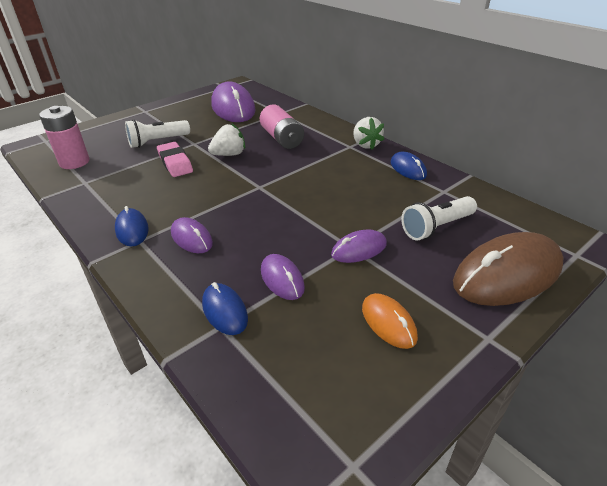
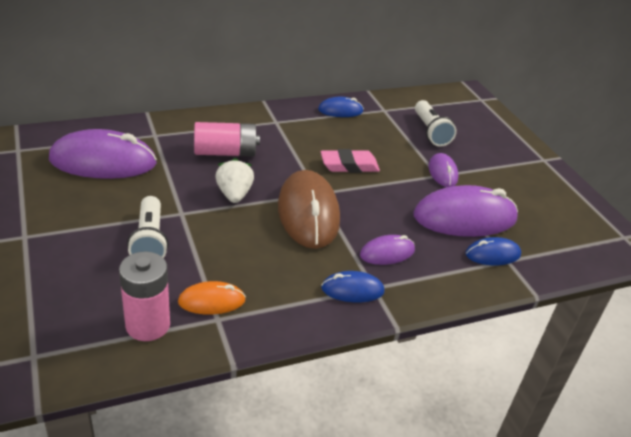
camera: 75 degrees left, 0 degrees up
(175, 163) = (224, 236): pink eraser -> pink eraser (349, 165)
(282, 279) = (464, 218): purple mouse -> purple mouse, size x1.95
(366, 145) = (281, 113): white strawberry -> none
(388, 323) = (523, 188): orange mouse -> orange mouse (211, 301)
(507, 274) = (492, 129): brown mouse -> brown mouse (308, 213)

